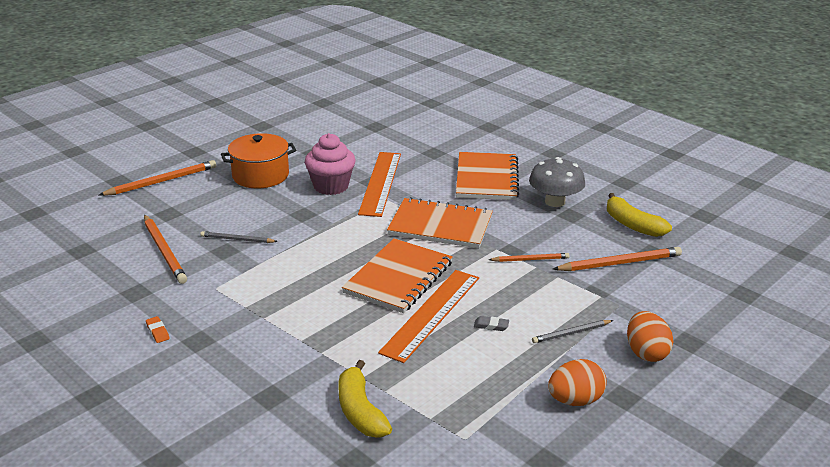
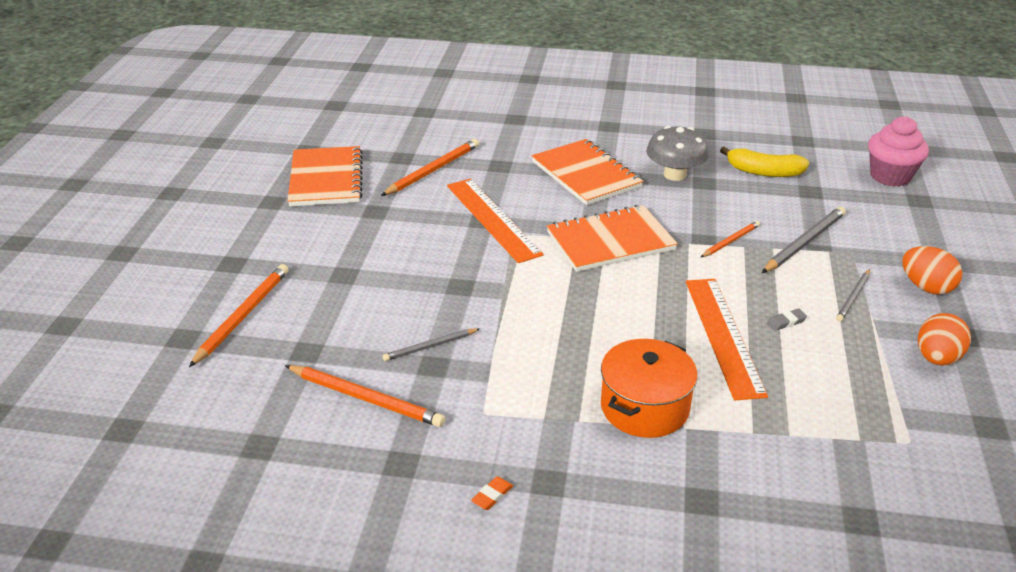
camera: 35 degrees left, 5 degrees up
(158, 332) = (492, 495): orange eraser -> orange eraser turned 75 degrees counterclockwise
(260, 175) = (353, 261): orange pot -> orange pot (644, 407)
(331, 186) = (447, 243): pink cupcake -> pink cupcake (890, 176)
(360, 411) = (797, 467): yellow banana -> none
(398, 278) = (646, 313): orange notebook -> orange notebook (326, 179)
(589, 283) = (804, 242): none -> grey pencil
(620, 263) = (801, 212): orange pencil -> orange pencil (433, 170)

